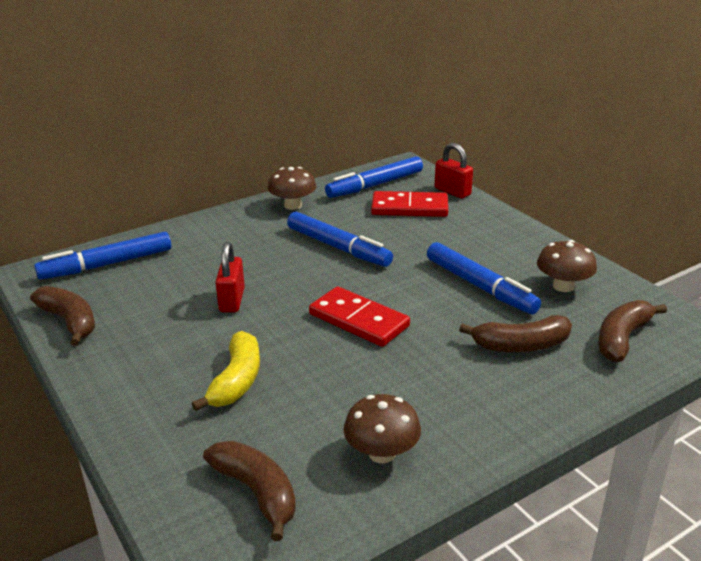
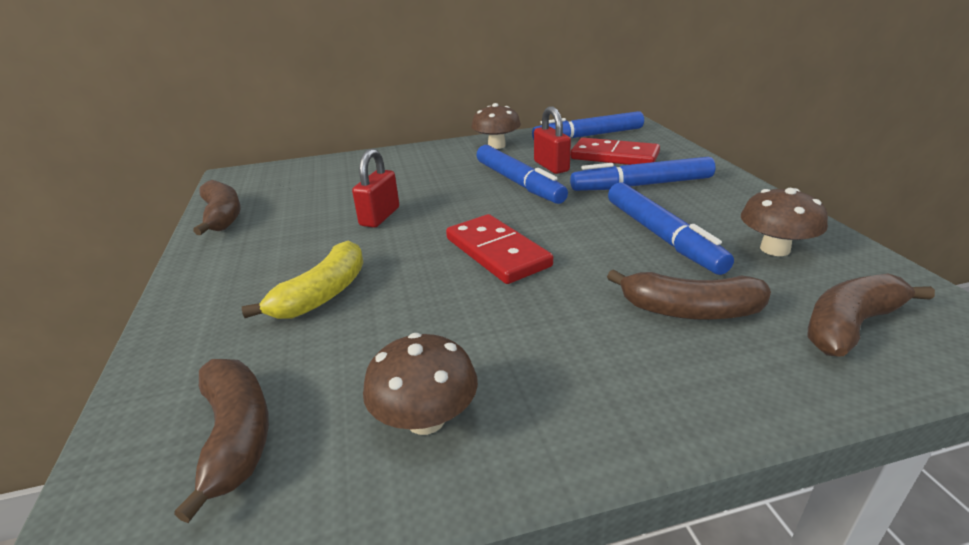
camera: 20 degrees right, 0 degrees up
(107, 264) = (296, 175): blue marker -> blue marker (641, 185)
(452, 192) = (669, 147): red padlock -> red padlock (551, 166)

